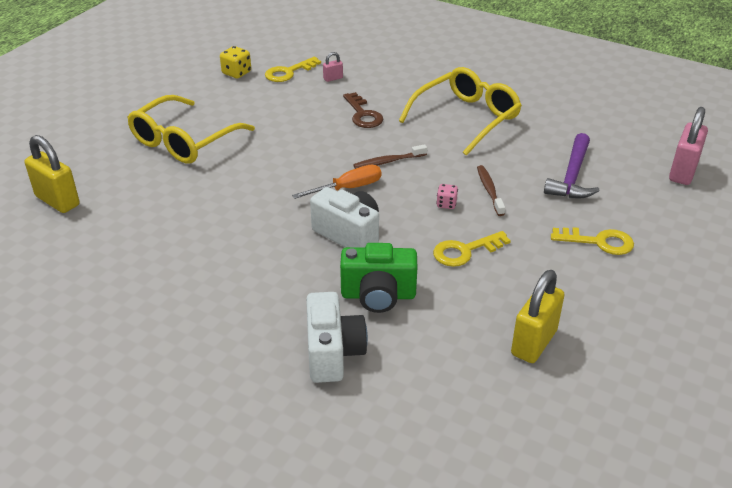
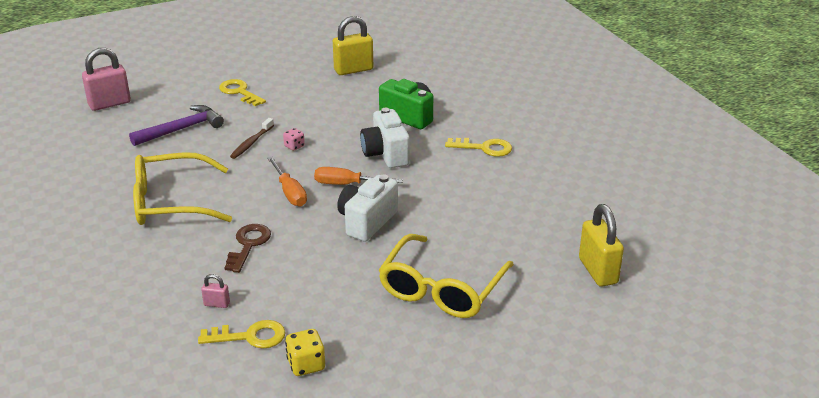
camera: 145 degrees left, 5 degrees down
(184, 141) = (442, 289): yellow glasses -> yellow glasses turned 135 degrees clockwise
(333, 353) = (465, 102): white camera -> white camera (367, 221)
(388, 162) = (289, 192): brown toothbrush -> orange screwdriver
(465, 251) = (325, 117): yellow key -> yellow key (484, 148)

